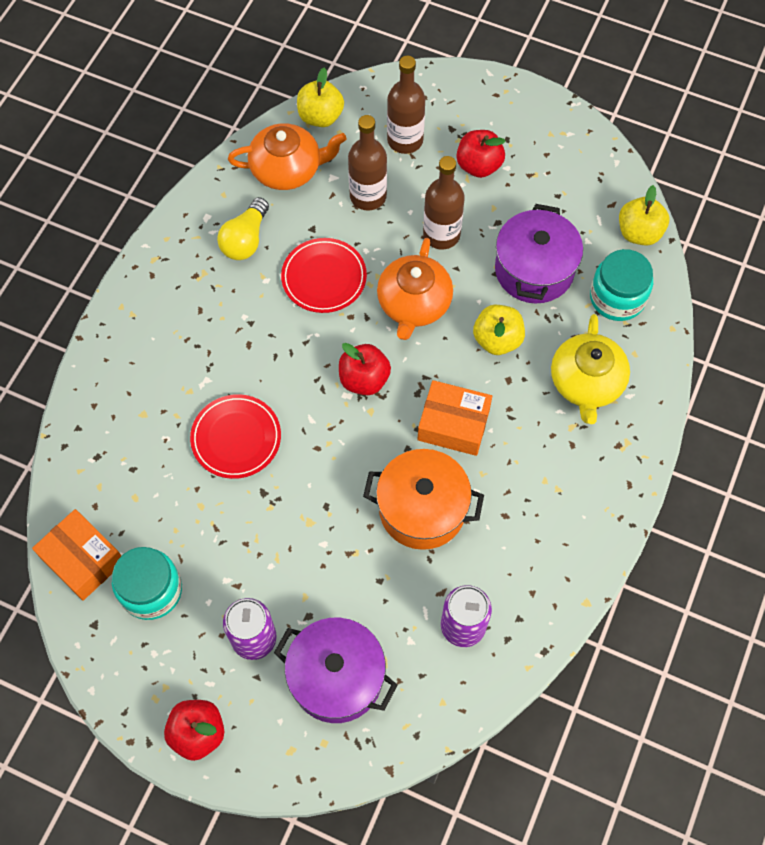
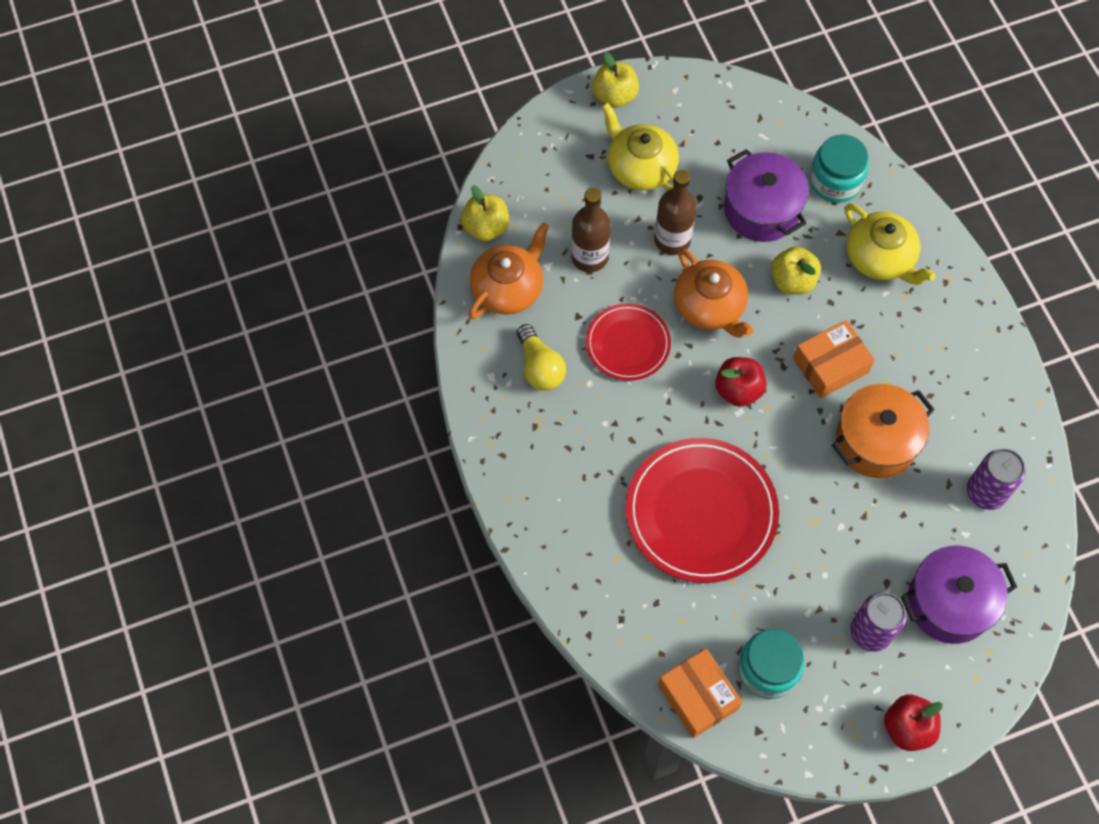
camera: 45 degrees left, 0 degrees up
(83, 560) = (698, 697): orange box -> orange box turned 60 degrees clockwise
(236, 438) = (701, 512): red plate -> red plate, size x1.71
(405, 140) = (567, 193): brown bottle -> none
(479, 165) = (640, 167): red apple -> yellow teapot
(639, 233) = (799, 123): yellow apple -> yellow apple (615, 96)

